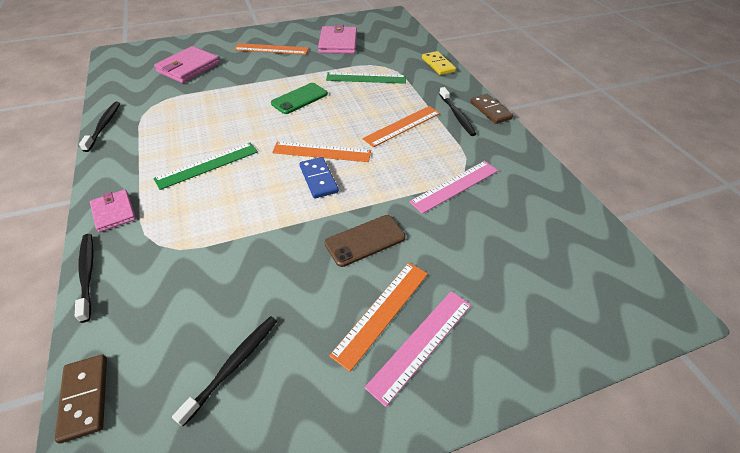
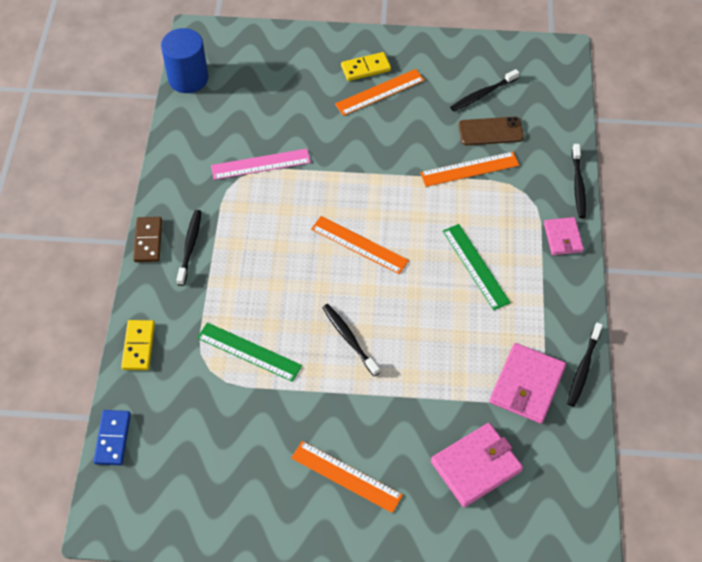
camera: 155 degrees left, 10 degrees up
(85, 398) = (570, 106): brown domino -> none
(207, 165) = (475, 266): green ruler -> green ruler turned 75 degrees clockwise
(299, 99) = (349, 339): green phone -> black toothbrush
(318, 179) = (376, 212): blue domino -> blue domino (112, 438)
(338, 43) = (241, 456): pink wallet -> pink wallet (527, 385)
(365, 240) = (365, 142): brown phone -> brown phone (490, 131)
(402, 126) = (258, 252): orange ruler -> orange ruler (469, 169)
(421, 344) = (365, 68): pink ruler -> yellow domino
(610, 245) = (188, 78): none -> blue cylinder

